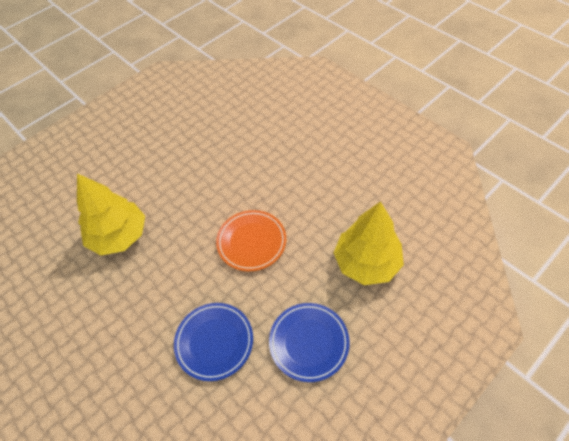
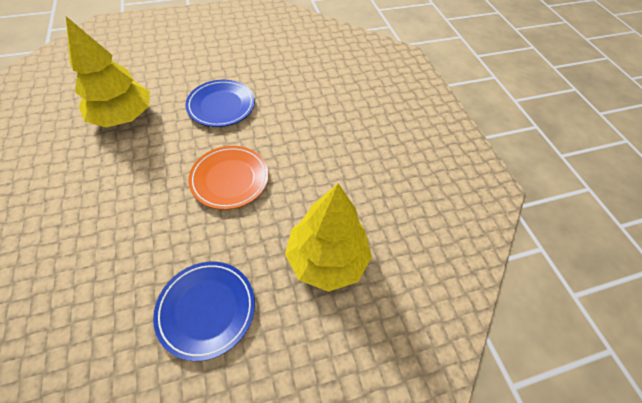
camera: 20 degrees right, 0 degrees up
(214, 342) = (121, 255): blue plate -> blue plate (221, 106)

